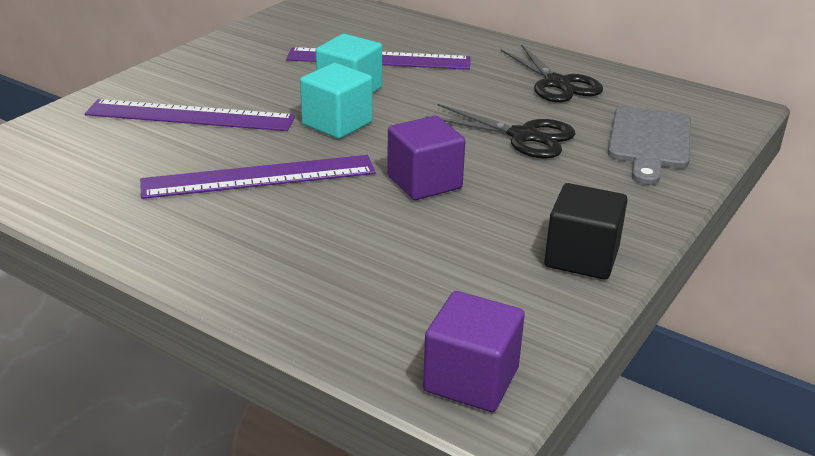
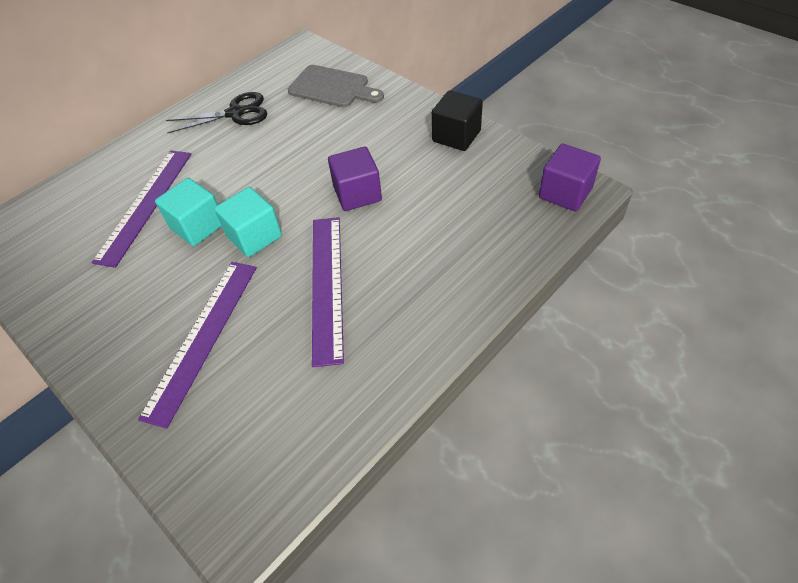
camera: 75 degrees left, 20 degrees up
(523, 136) = (307, 140): black scissors -> none

